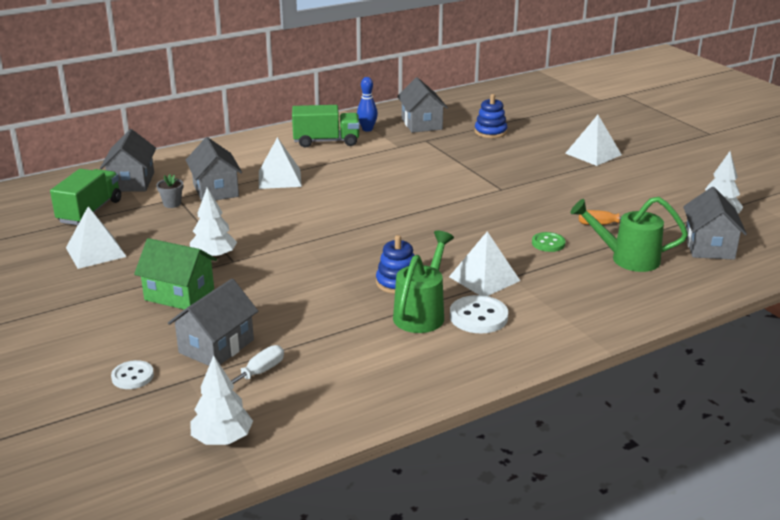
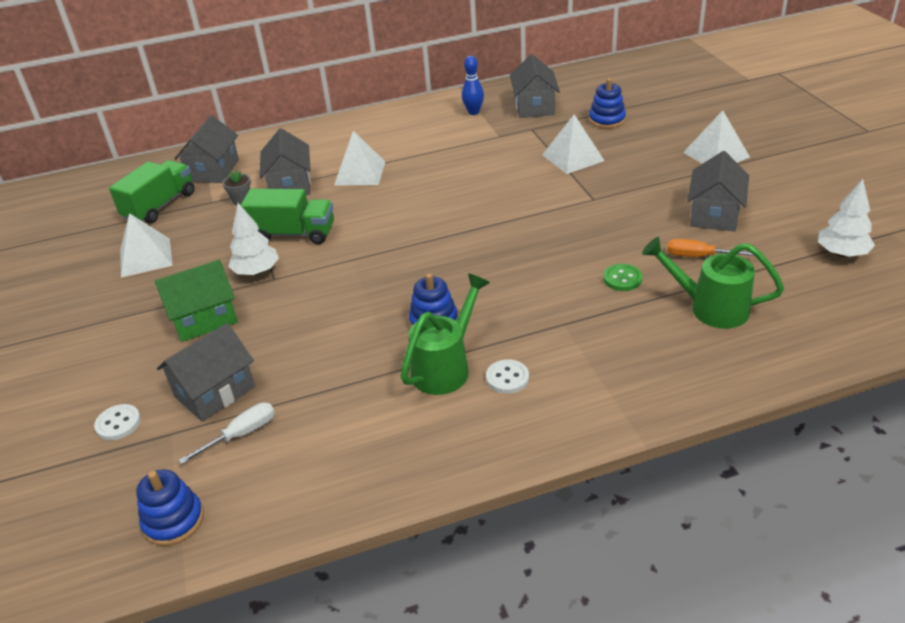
camera: 15 degrees right, 10 degrees up
(179, 294) = (204, 319): green house -> green house turned 60 degrees counterclockwise
(222, 439) = (173, 521): white tree -> blue stacking toy
(326, 141) = (425, 127): green truck -> green truck (293, 234)
(478, 317) = (507, 378): white button -> white button, size x0.64
(484, 278) = (532, 324): white pyramid -> white pyramid (573, 157)
(709, 246) = (818, 297): grey house -> grey house (714, 214)

